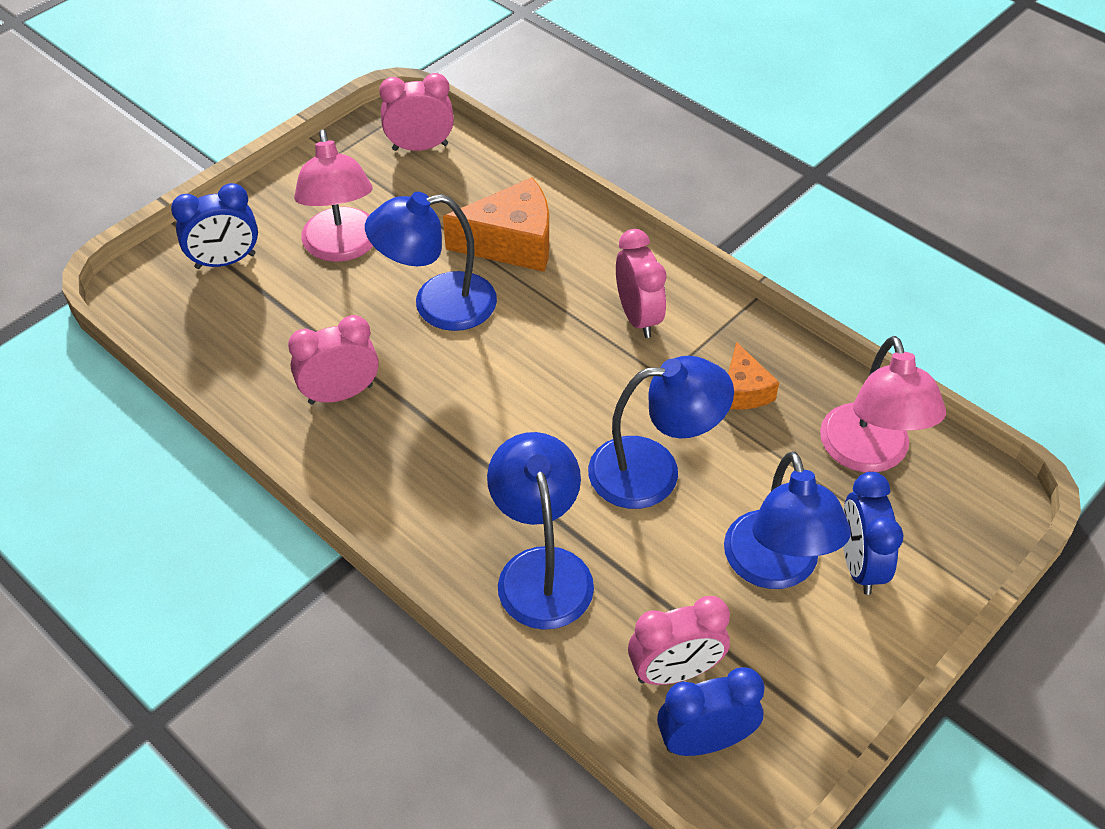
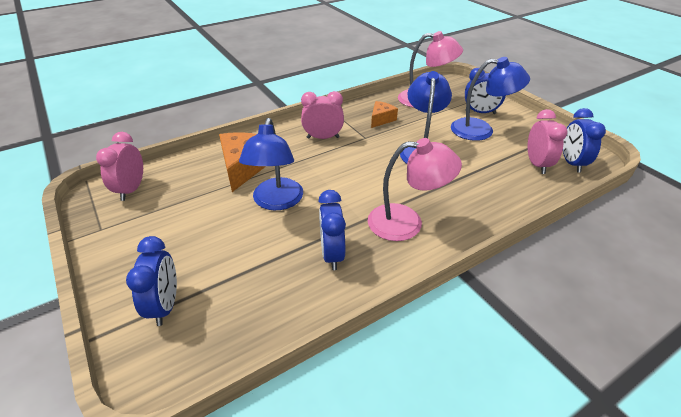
camera: 75 degrees left, 10 degrees down
(340, 394) = (332, 254): pink clock -> blue clock
(342, 247) = (198, 237): pink lamp -> pink lamp (407, 222)
(541, 569) = (479, 193): blue lamp -> none
(743, 391) = (381, 119): orange cheese -> orange cheese turned 60 degrees counterclockwise

